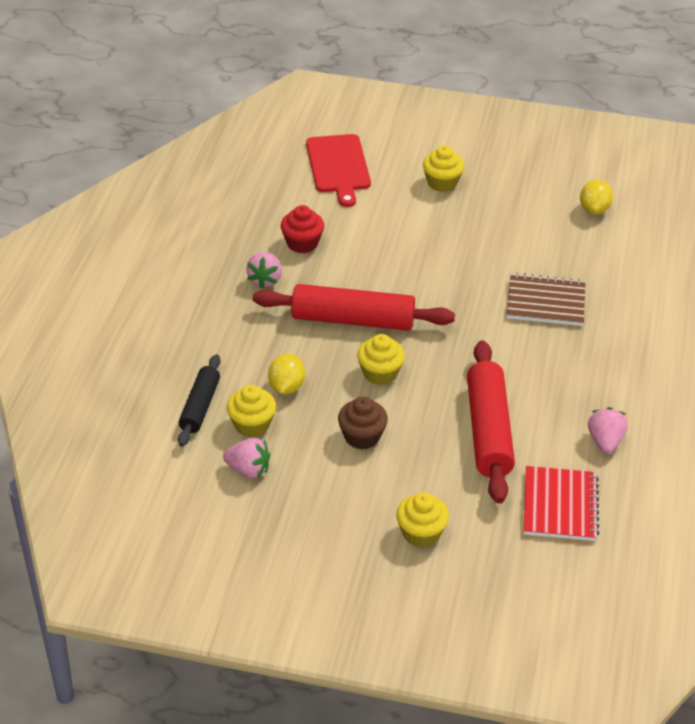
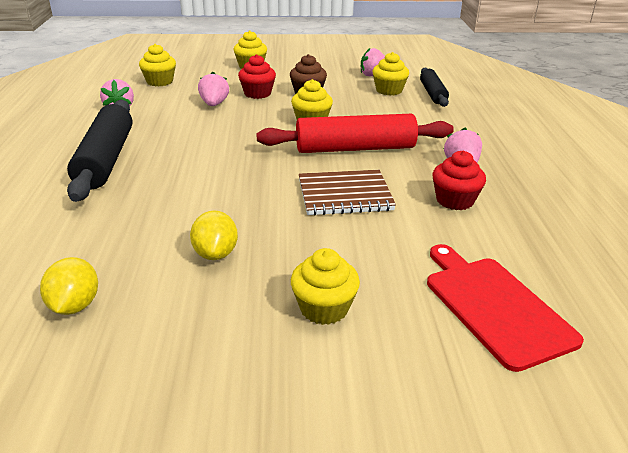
camera: 165 degrees right, 10 degrees down
(286, 387) = (380, 107): yellow lemon -> yellow lemon (215, 254)
(428, 447) = (257, 93): none -> red cupcake
(488, 431) = (214, 104): red rolling pin -> pink strawberry
(545, 302) = (162, 185): brown notebook -> brown notebook (345, 195)
(560, 506) = (160, 82): red notebook -> yellow cupcake
(603, 346) = (105, 160): none -> black rolling pin

